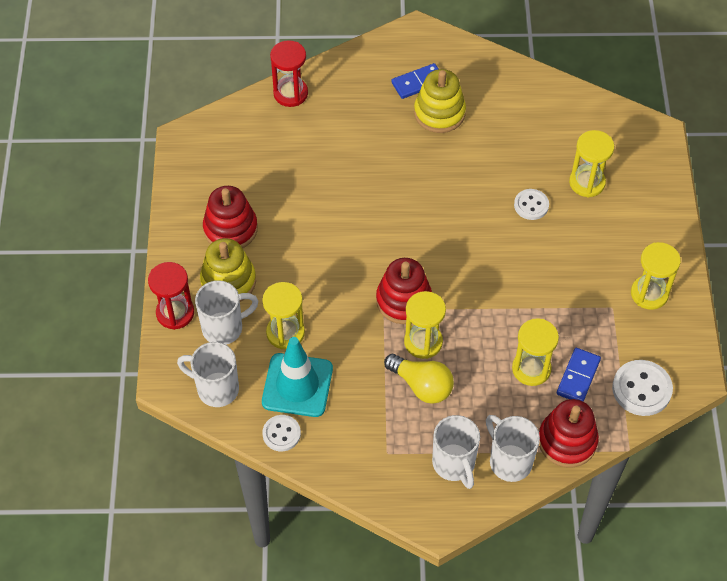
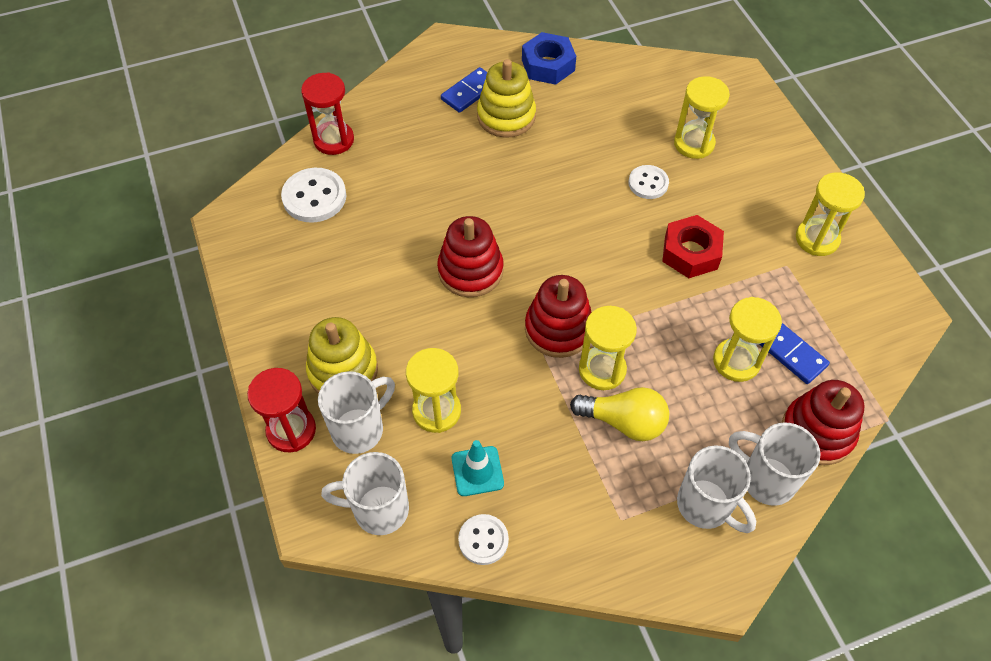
camera: 20 degrees left, 0 degrees up
(230, 229) = (322, 308): red stacking toy -> red stacking toy (470, 270)
(297, 385) = (477, 471): turquoise traffic cone -> turquoise traffic cone, size x0.58
(495, 77) = (548, 65): none -> blue nut
(538, 273) = (691, 252): none -> red nut
(578, 377) = (791, 354): blue domino -> blue domino turned 45 degrees counterclockwise
(641, 389) = (864, 345): white button -> white button (314, 197)

